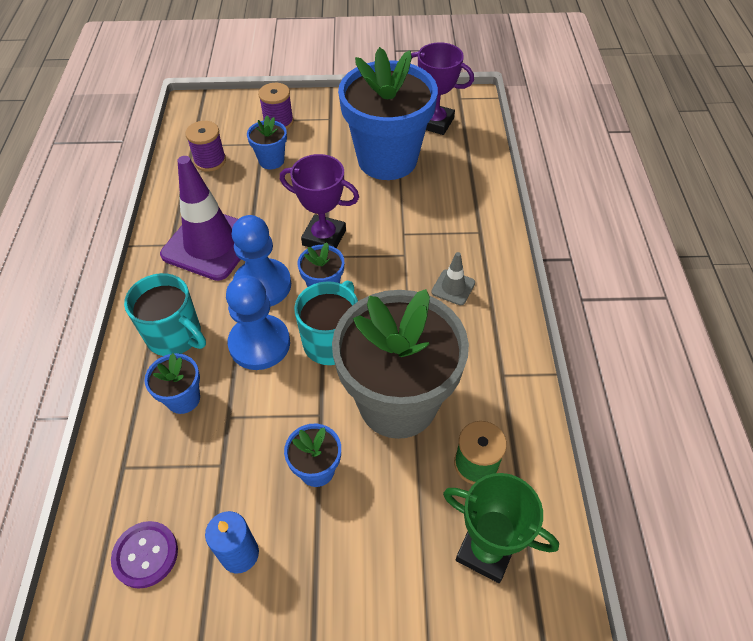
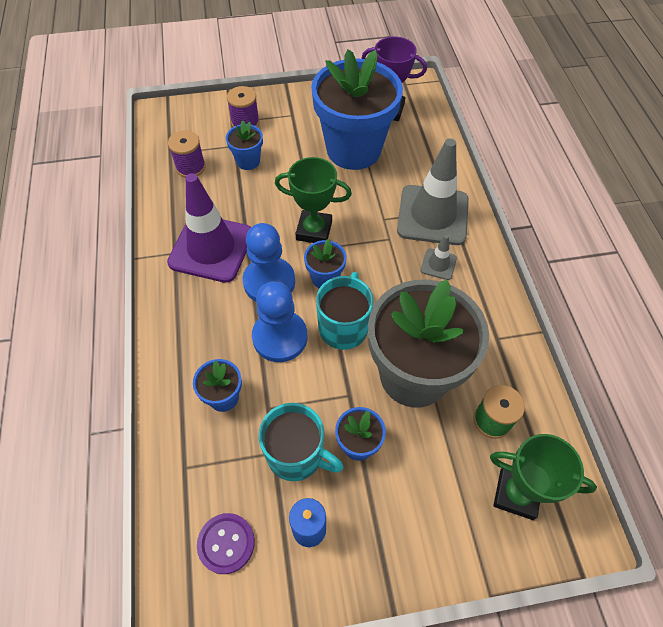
camera: 10 degrees left, 5 degrees up
(175, 336) = (201, 339): turquoise mug -> turquoise mug (296, 455)
(324, 237) = (314, 230): purple trophy -> green trophy
(459, 235) = (433, 215): none -> grey traffic cone

